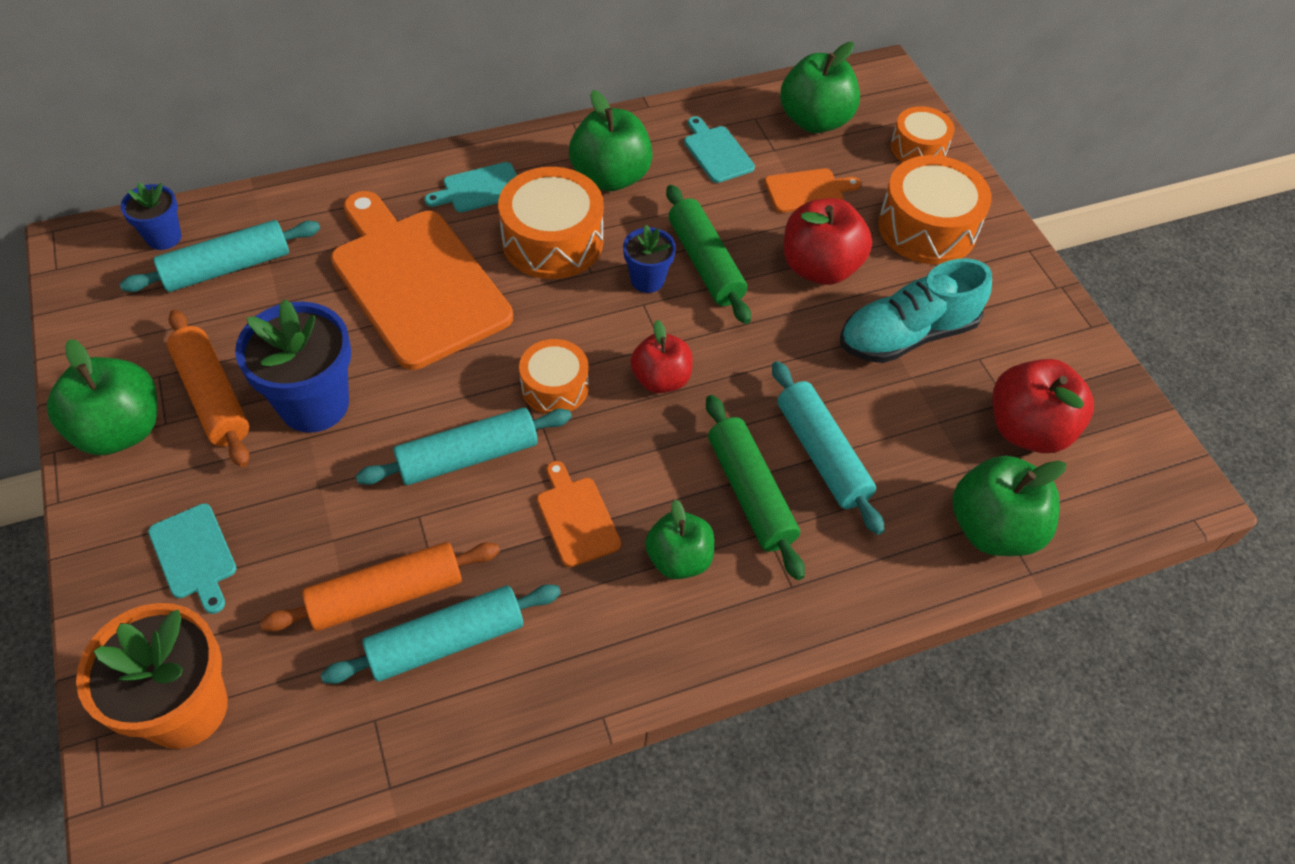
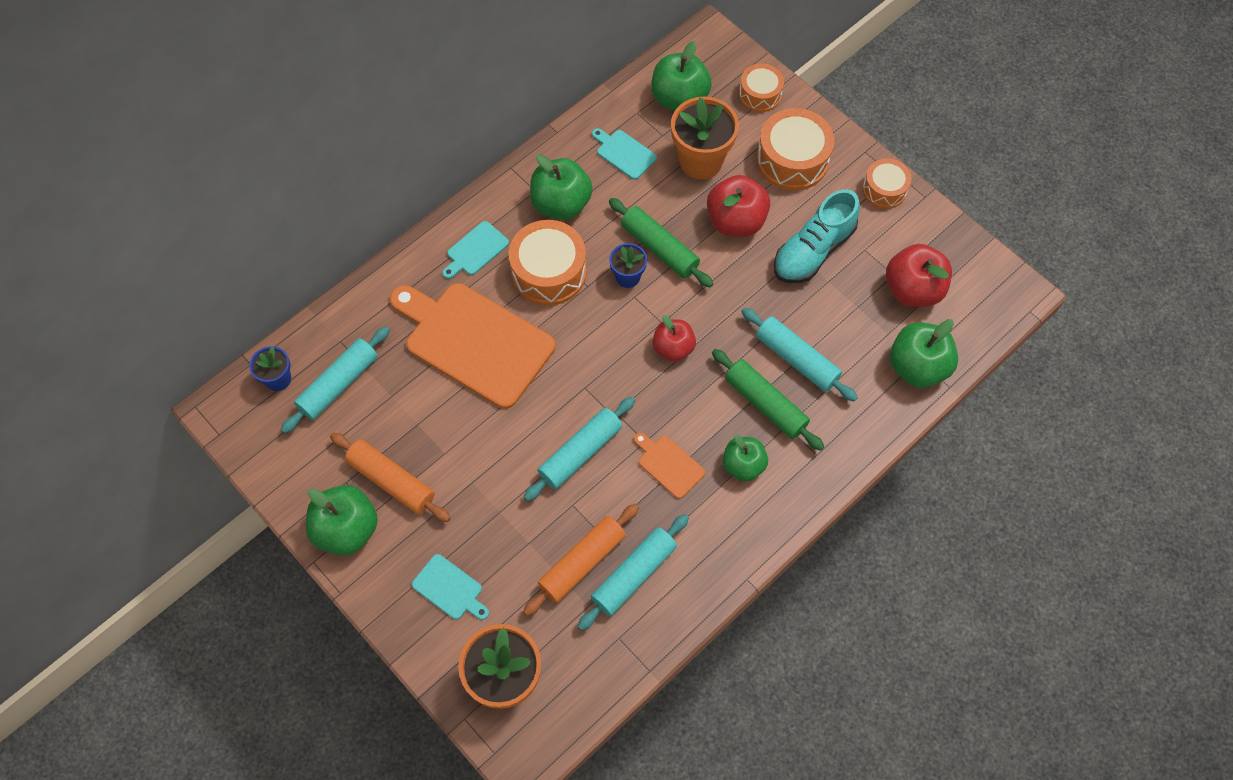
camera: 20 degrees left, 10 degrees up
(314, 404) = (461, 458): blue flower pot -> none
(554, 387) = (608, 381): orange drum -> orange drum (884, 189)
(807, 190) = (700, 161): orange cutting board -> orange flower pot

